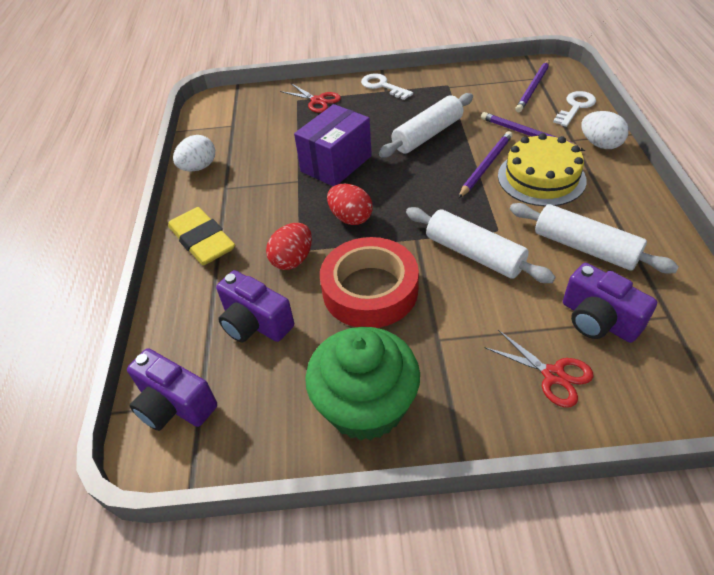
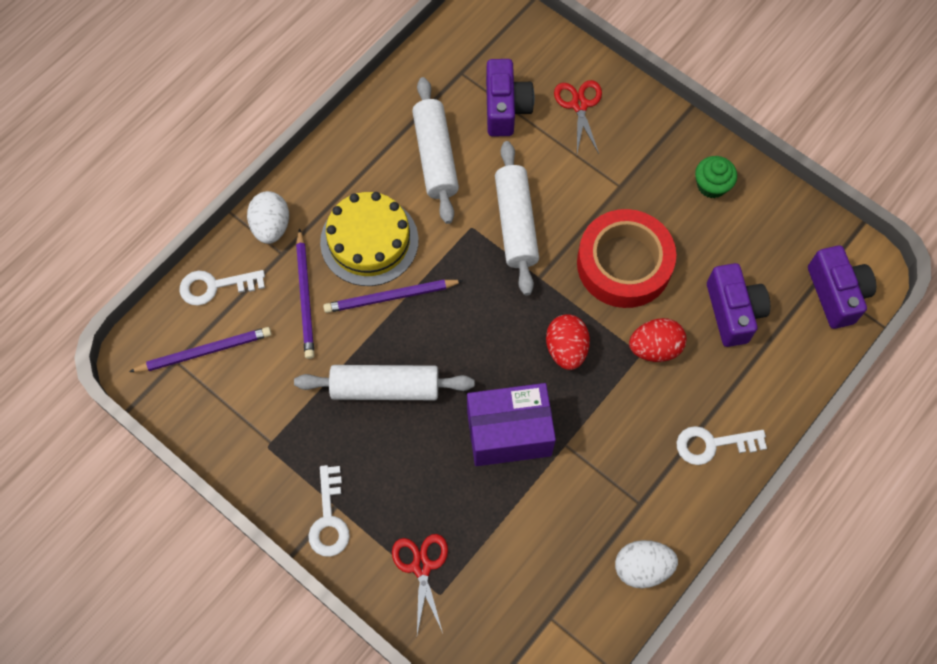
camera: 140 degrees left, 20 degrees up
(202, 241) = (712, 444): yellow eraser -> white key
(365, 406) = (711, 185): green cupcake -> green cupcake, size x0.47

